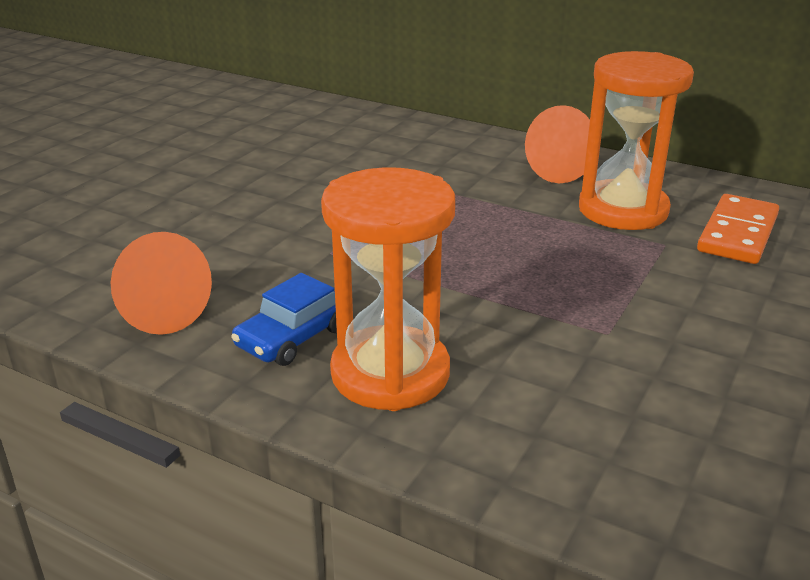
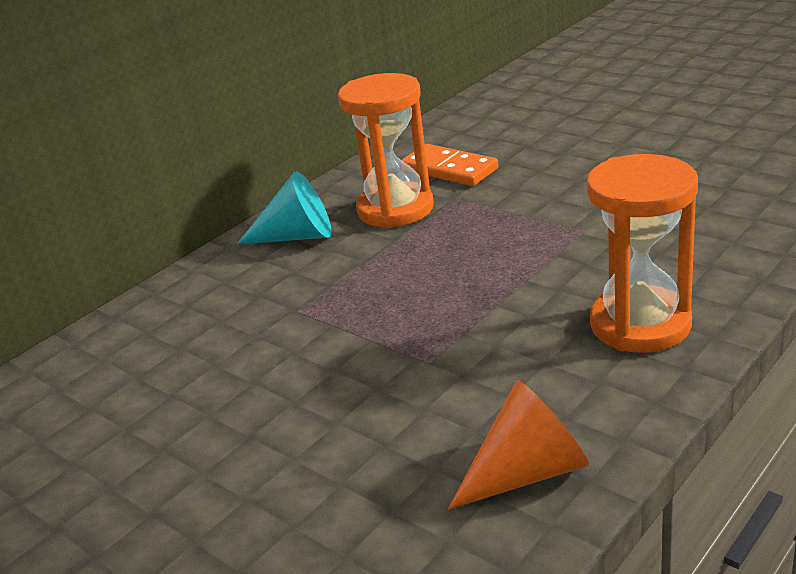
camera: 75 degrees left, 0 degrees up
(293, 337) = (585, 377): blue car -> none
(550, 168) = (297, 236): orange cone -> turquoise cone

